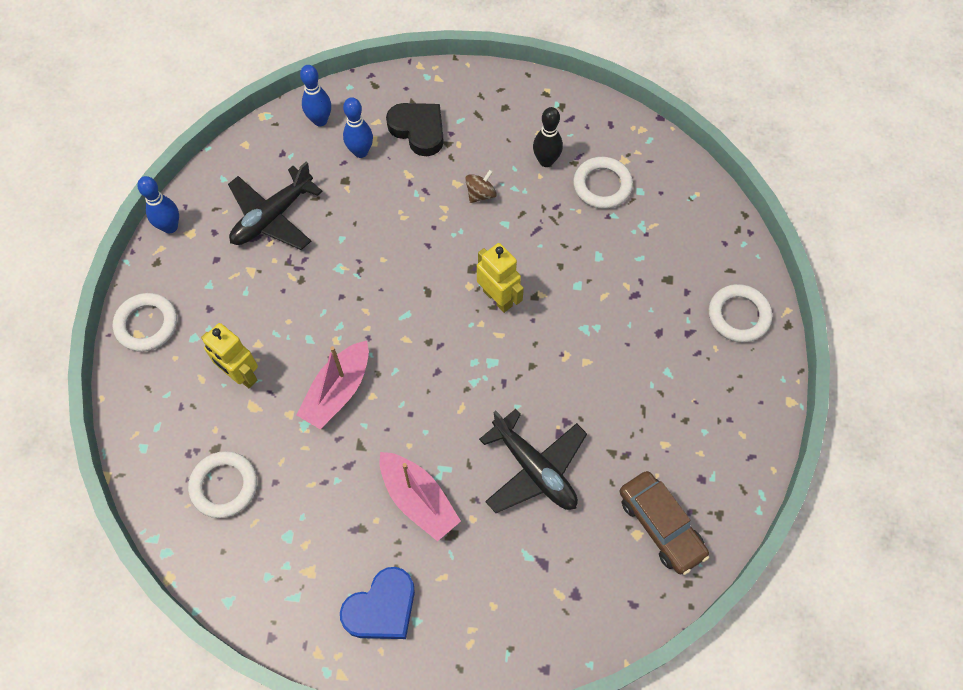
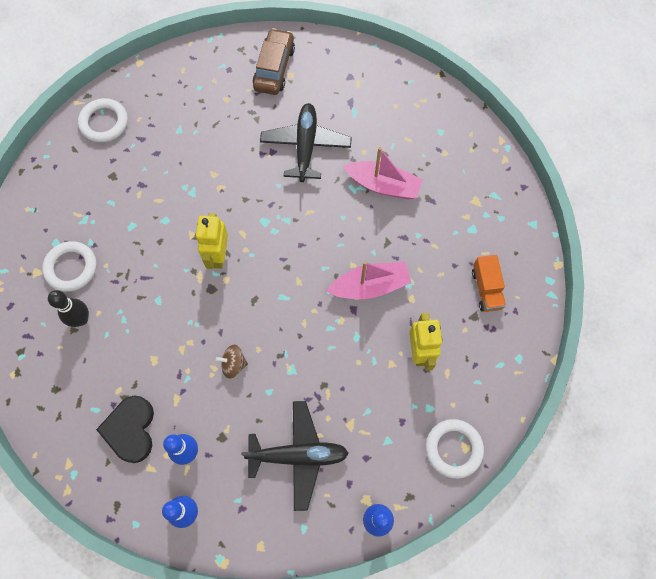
camera: 135 degrees left, 5 degrees up
(224, 486) = (486, 289): white ring -> orange truck
(382, 608) = (453, 151): blue heart -> none
(418, 499) = (383, 185): pink boat -> pink boat turned 105 degrees clockwise
(480, 194) = (148, 336): brown spinning top -> brown spinning top (233, 364)

